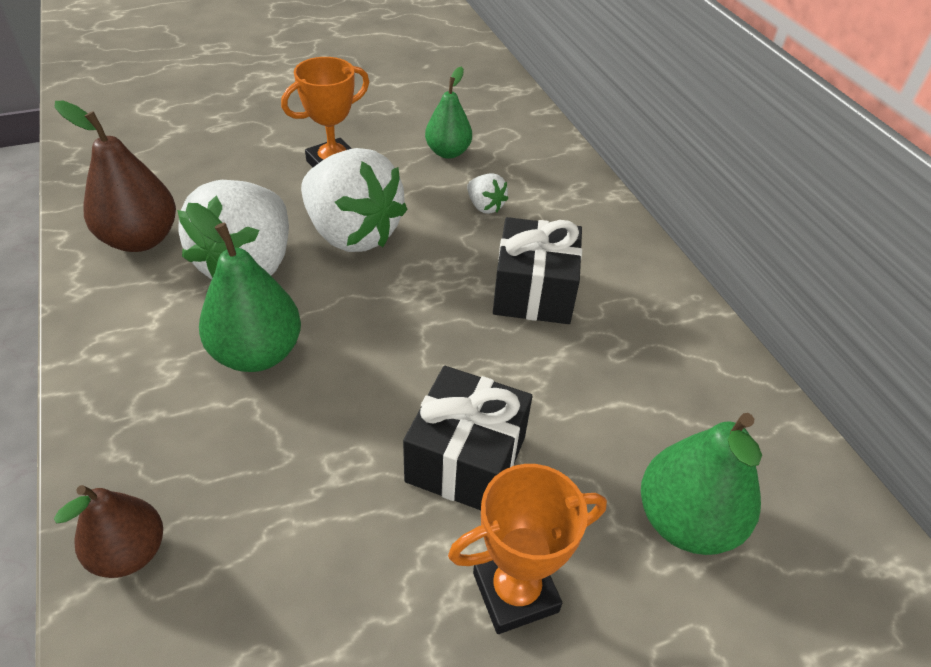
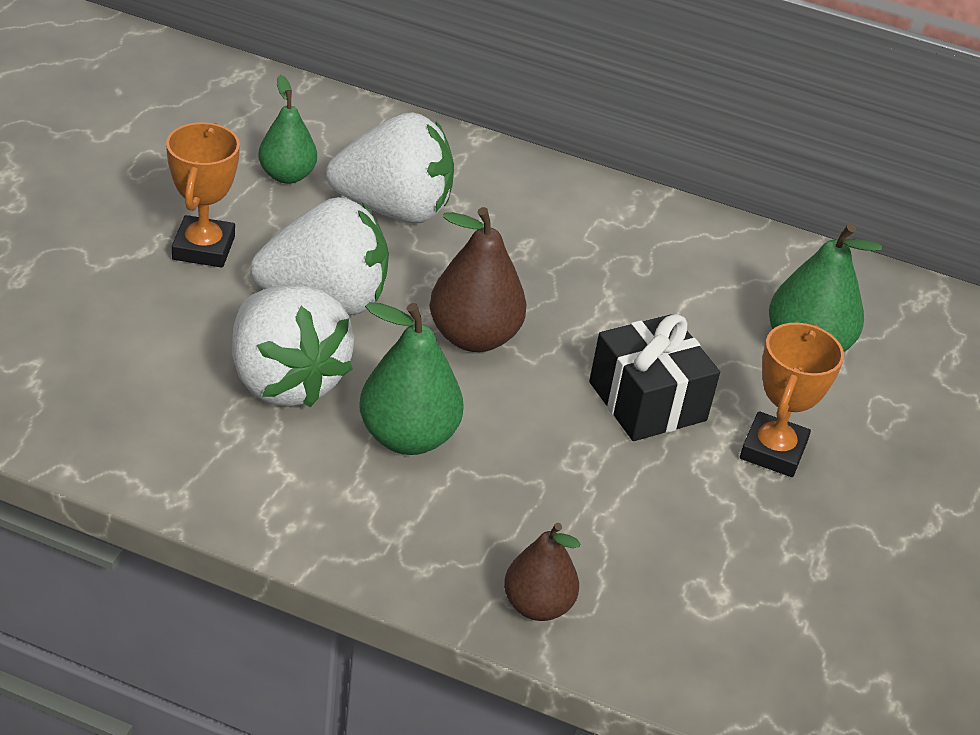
camera: 50 degrees left, 5 degrees down
(140, 239) = (149, 423): brown pear -> brown pear (473, 337)
(485, 206) = (393, 209): white strawberry -> white strawberry, size x2.36
(533, 292) = (529, 258): black gift -> none

